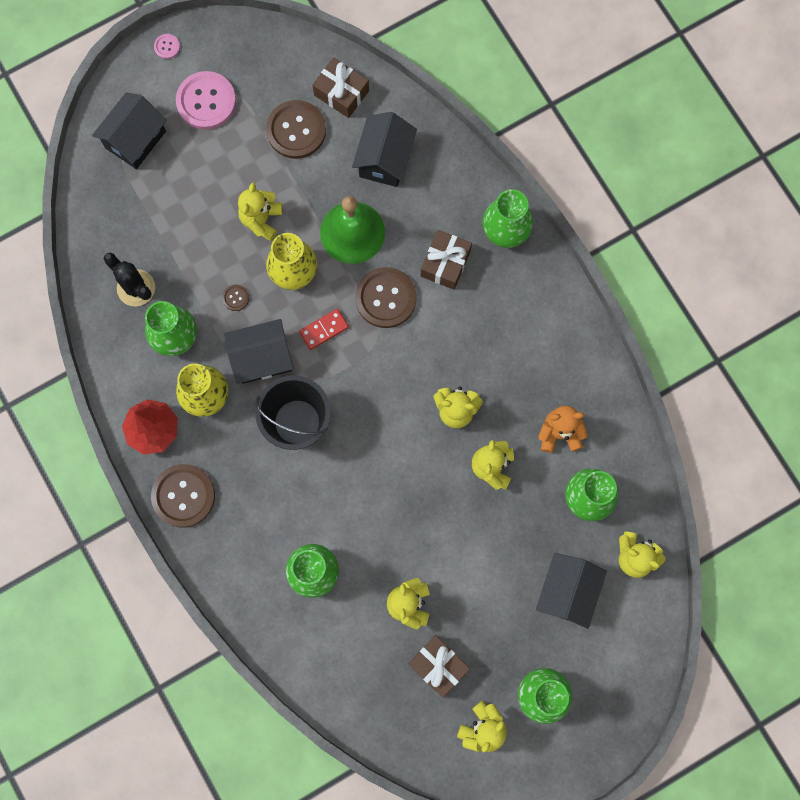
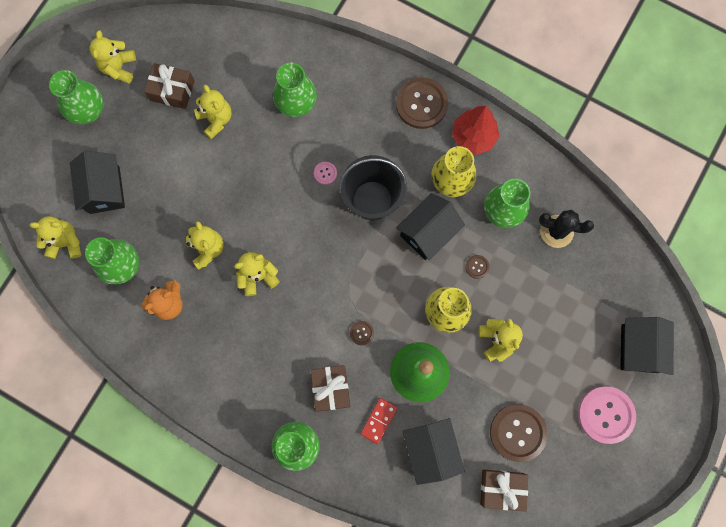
camera: 150 degrees right, 0 degrees up
(167, 47) = (669, 444): pink button -> pink button (325, 173)
(324, 329) = (394, 281): red domino -> red domino (379, 420)
(385, 298) = (361, 333): brown button -> brown button, size x0.44

